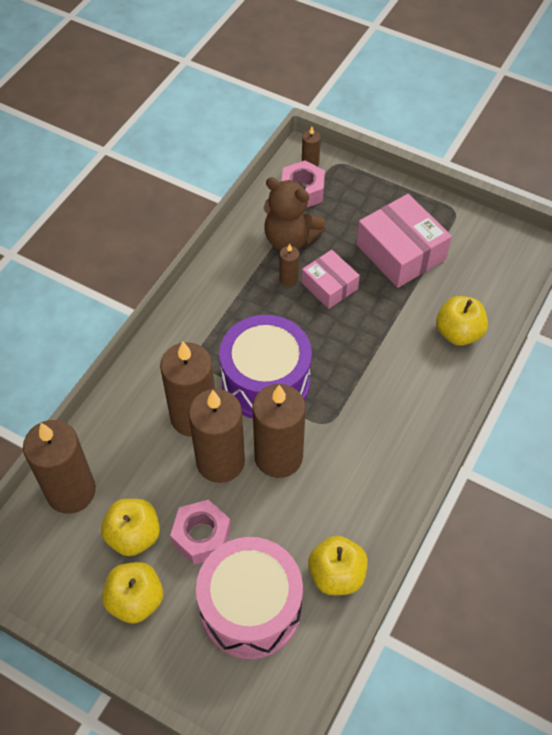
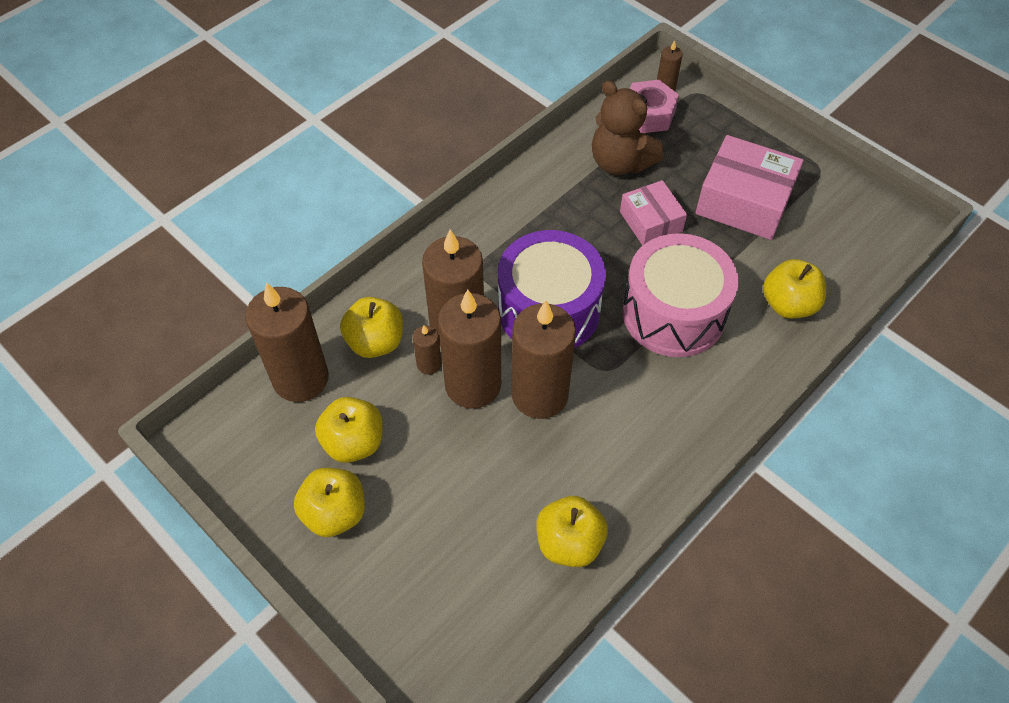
camera: 15 degrees right, 0 degrees up
(126, 444) = (375, 342): none -> yellow apple
(201, 536) = (428, 461): pink nut -> none
(250, 608) = (460, 554): pink drum -> pink drum (673, 313)
(288, 279) = (606, 204): brown candle -> brown candle (429, 364)
(401, 252) = (744, 201): pink box -> pink box turned 45 degrees counterclockwise

